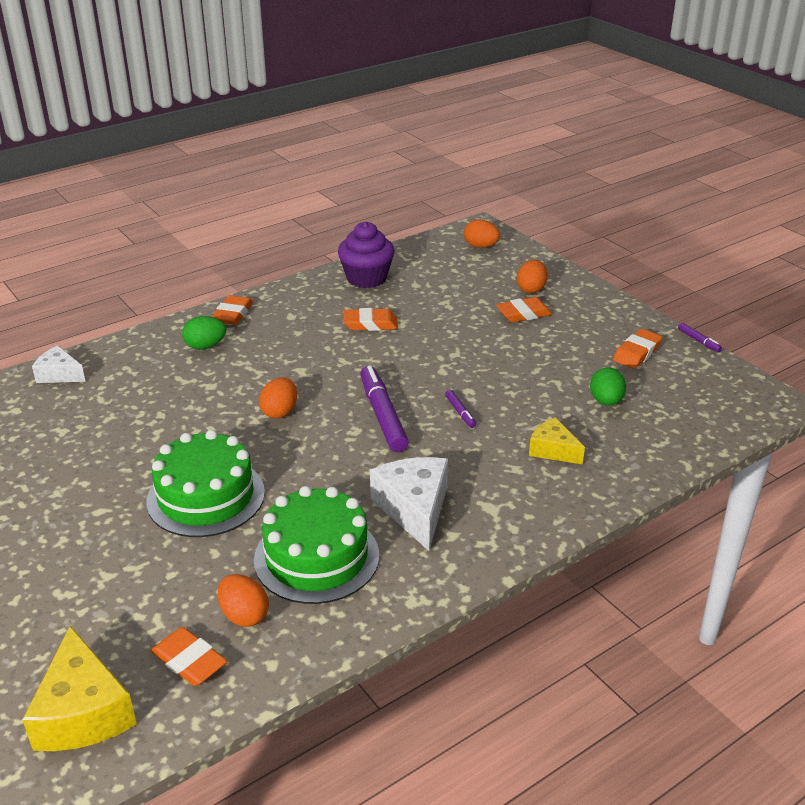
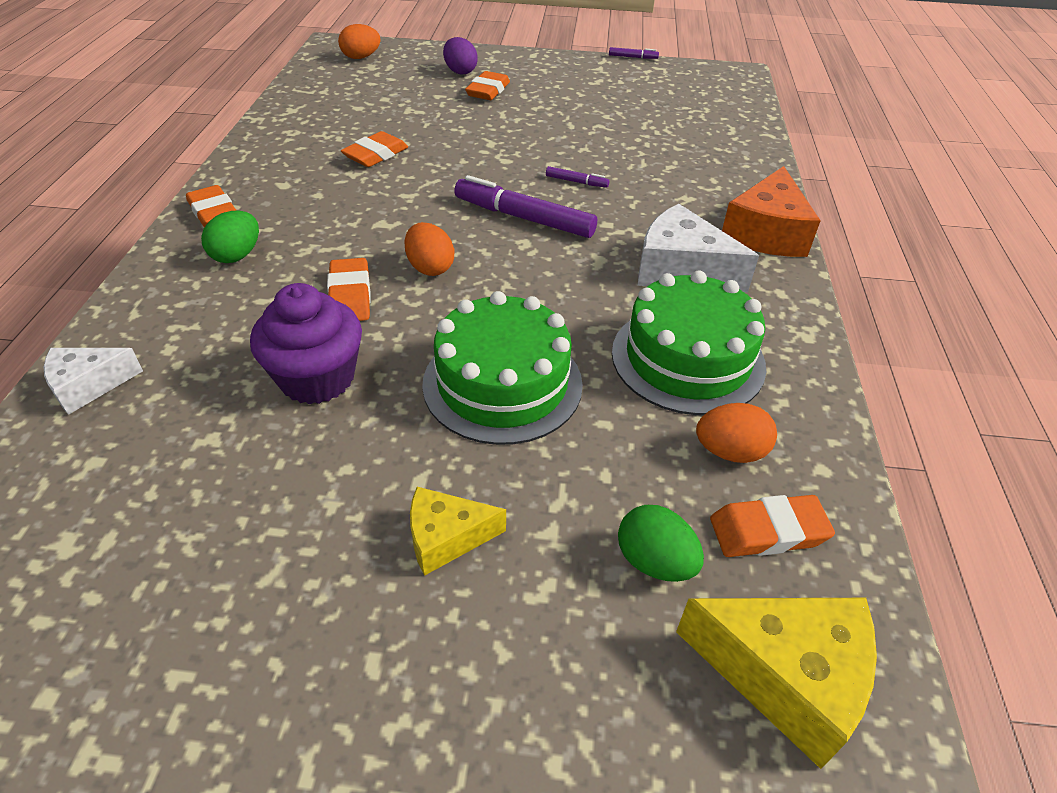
camera: 50 degrees left, 10 degrees up
(366, 278) = (302, 121): purple cupcake -> purple cupcake (317, 378)
(522, 527) = (766, 233): none -> orange cheese
(531, 289) = (460, 71): orange egg -> purple egg
(553, 450) = (684, 171): yellow cheese -> yellow cheese (446, 538)
(606, 401) = (653, 121): green egg -> green egg (654, 561)
(637, 353) = (612, 81): orange eraser -> orange eraser (350, 296)

